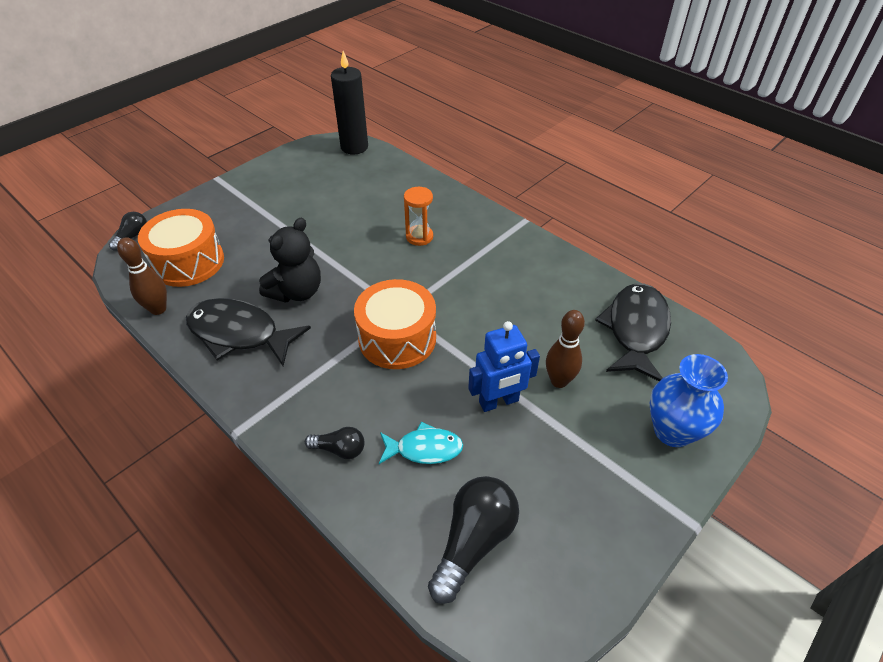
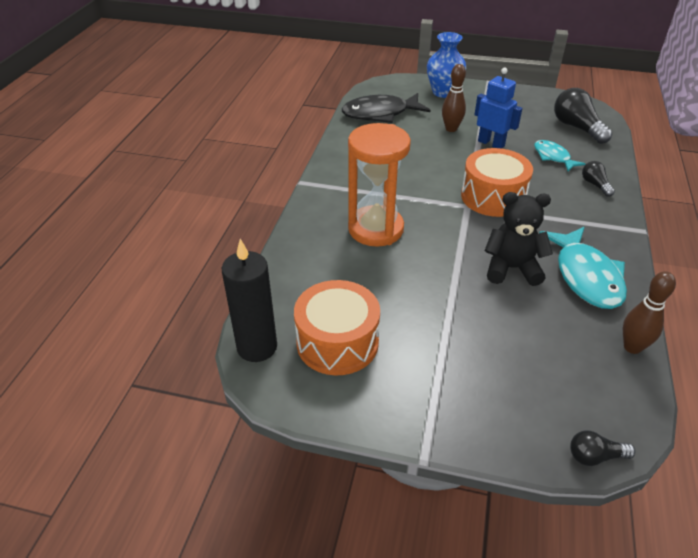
camera: 120 degrees left, 5 degrees down
(188, 262) = (566, 369): orange drum -> orange drum (337, 342)
(239, 334) = (586, 276): black fish -> turquoise fish
(419, 237) = (375, 229): orange hourglass -> orange hourglass, size x1.98
(473, 541) = (577, 127): black light bulb -> black light bulb turned 60 degrees clockwise

